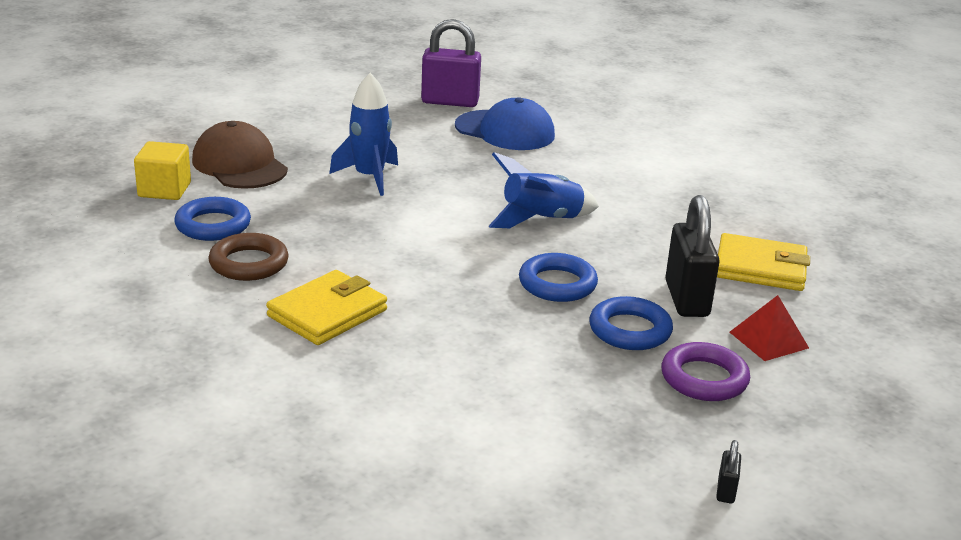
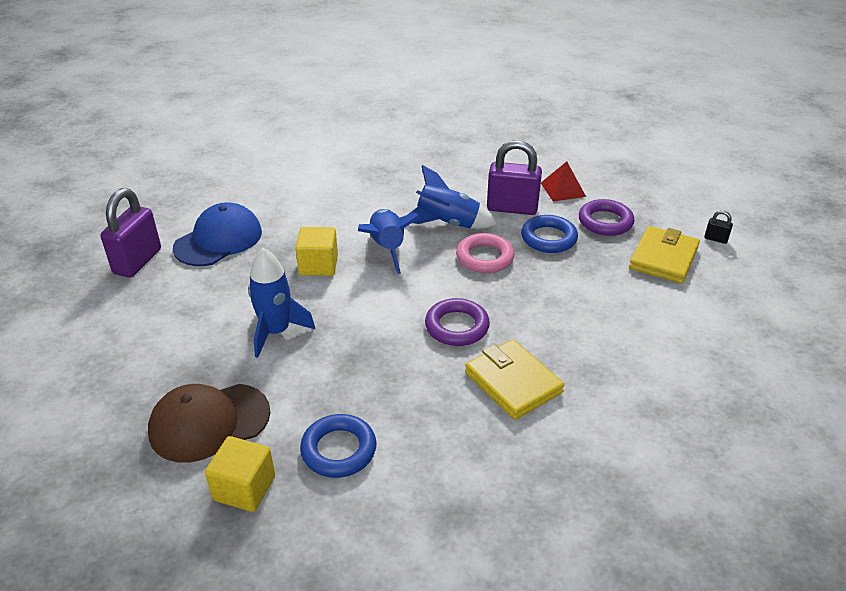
camera: 75 degrees left, 10 degrees up
(249, 263) = (421, 427): brown ring -> none
(413, 273) = (457, 326): none -> purple ring
(488, 185) = (318, 265): none -> yellow cube
(557, 284) = (484, 257): blue ring -> pink ring
(617, 254) = (448, 223): none -> blue rocket
(686, 299) = (512, 208): black padlock -> purple padlock
(760, 268) = (477, 172): yellow wallet -> yellow wallet (663, 258)

